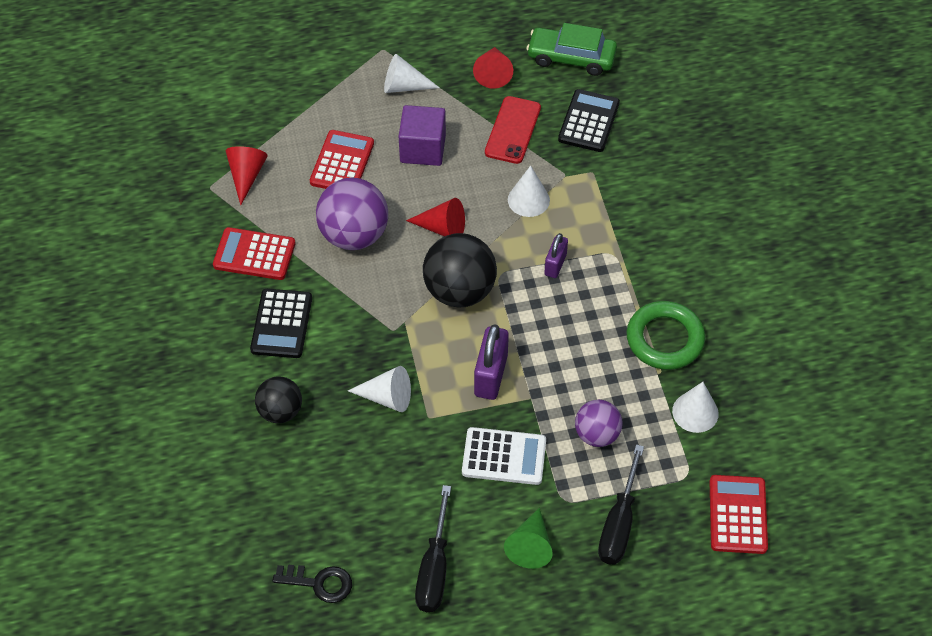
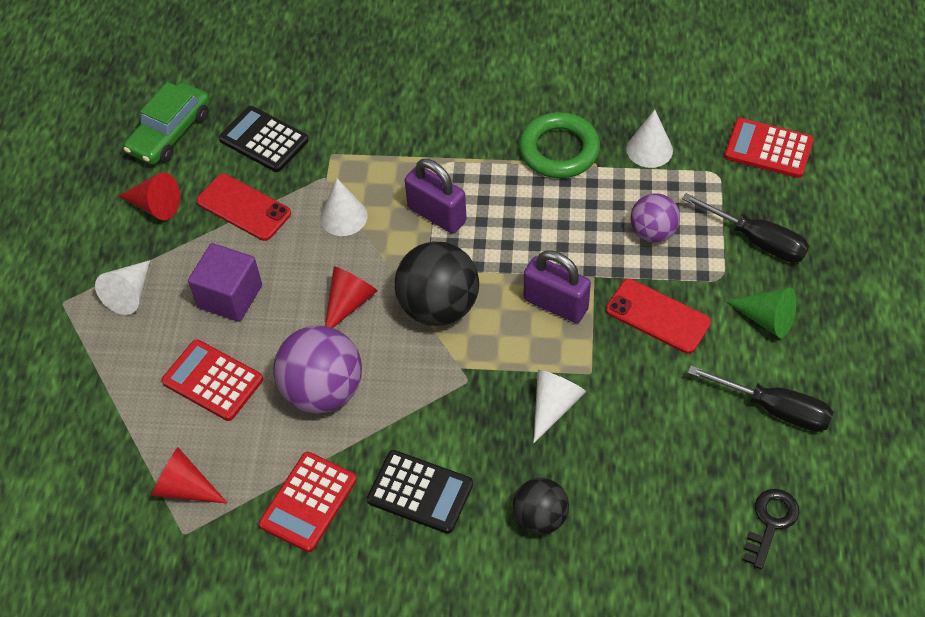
camera: 70 degrees left, 0 degrees up
(504, 457) = (657, 316): white calculator -> red phone
(555, 264) = (437, 214): purple padlock -> purple padlock, size x1.62

